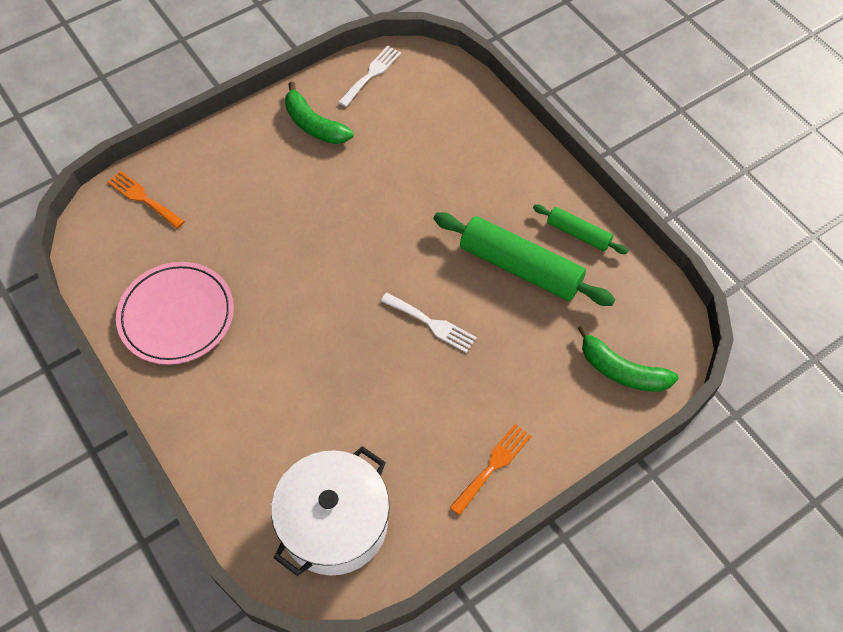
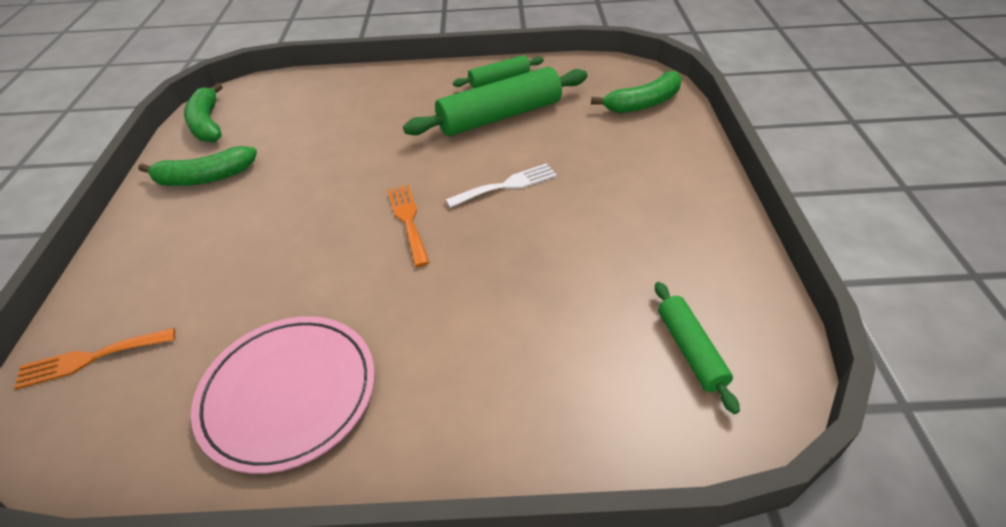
camera: 55 degrees left, 15 degrees down
(334, 523) = (690, 350): white pot -> green rolling pin
(371, 74) = (208, 123): white fork -> green banana
(493, 466) = (690, 204): orange fork -> orange fork (408, 220)

